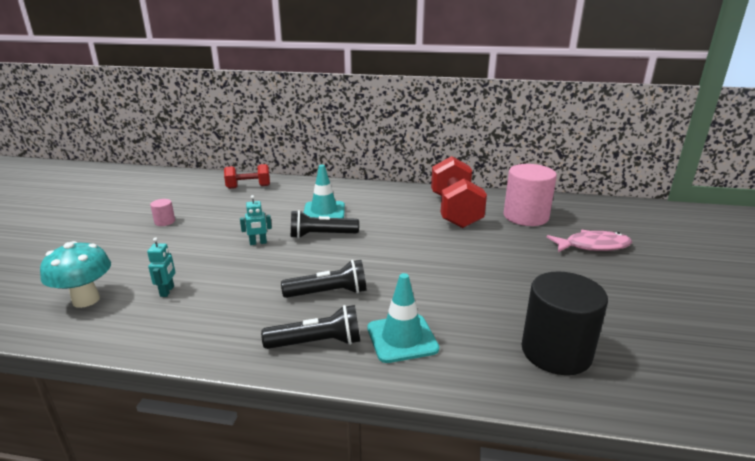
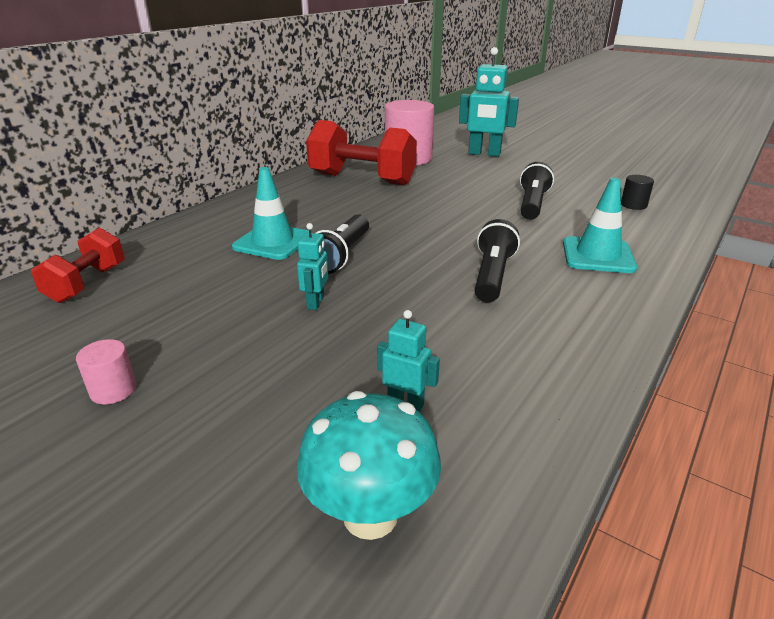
camera: 65 degrees left, 5 degrees up
(317, 343) = (592, 299): black flashlight -> black flashlight (532, 204)
(556, 352) = (633, 205): black cylinder -> black cylinder, size x0.43
(593, 246) = (484, 154): pink fish -> turquoise robot

